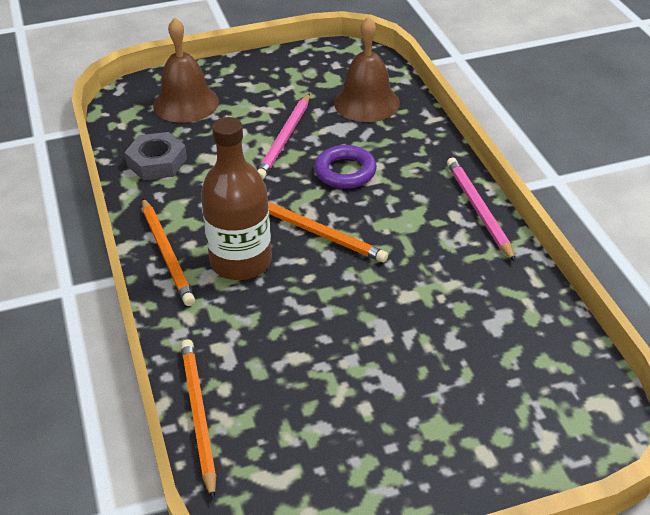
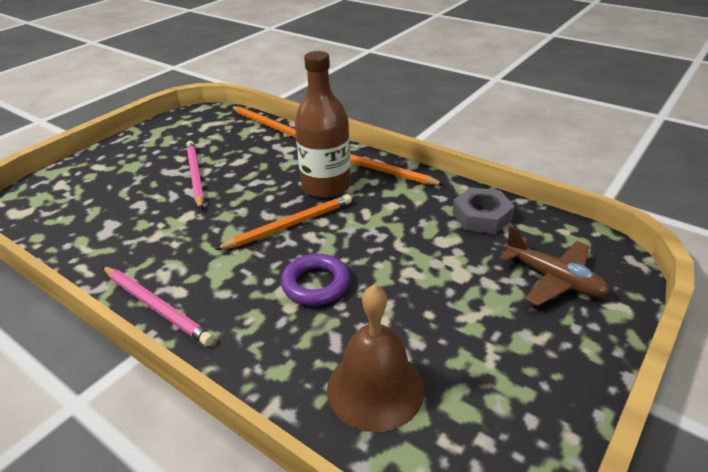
camera: 145 degrees right, 5 degrees down
(186, 103) = (553, 279): brown bell -> brown plane
(285, 139) = (409, 289): pink pencil -> pink pencil (195, 176)
(318, 233) = (289, 225): orange pencil -> orange pencil turned 150 degrees clockwise

